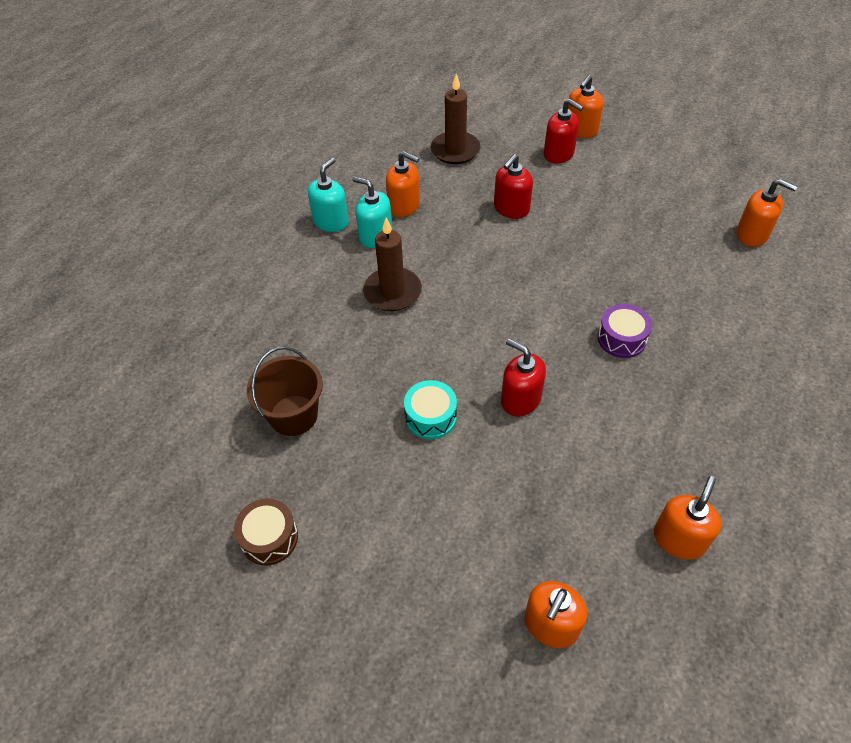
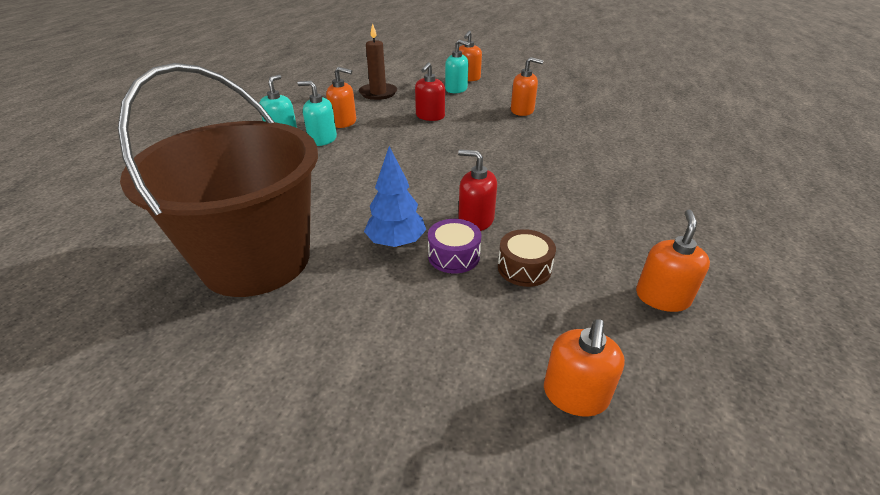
camera: 15 degrees left, 15 degrees down
(269, 538) = (233, 369): brown drum -> brown drum (524, 268)
(293, 415) = (256, 260): brown bucket -> brown bucket, size x2.13
(392, 292) = (343, 168): brown candle -> none
(430, 417) = (396, 243): turquoise drum -> blue tree
(559, 154) = (456, 89): red soap dispenser -> turquoise soap dispenser
(621, 338) = (545, 174): purple drum -> purple drum (454, 256)
(752, 234) = (611, 113): orange soap dispenser -> orange soap dispenser (522, 111)

